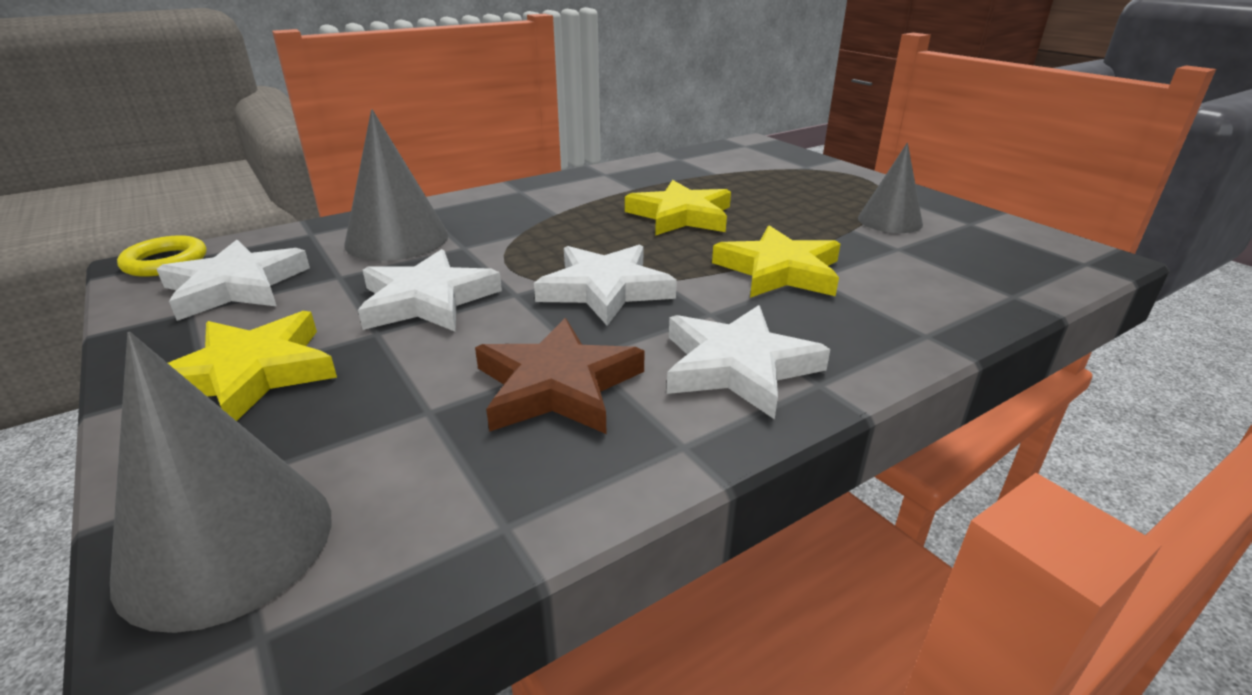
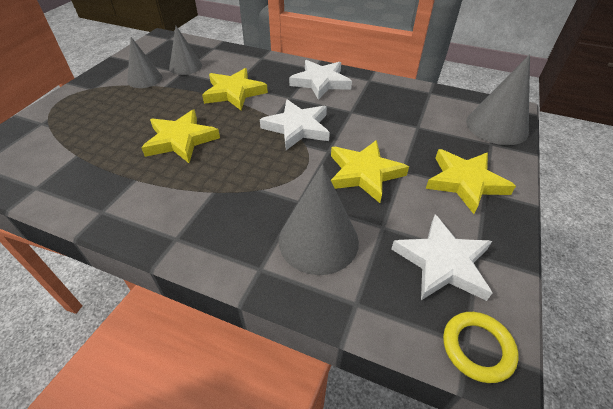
camera: 125 degrees left, 15 degrees up
(427, 300) = (364, 173): white star -> yellow star
(557, 385) = (373, 109): brown star -> none
(923, 254) = (185, 66): none -> grey cone

